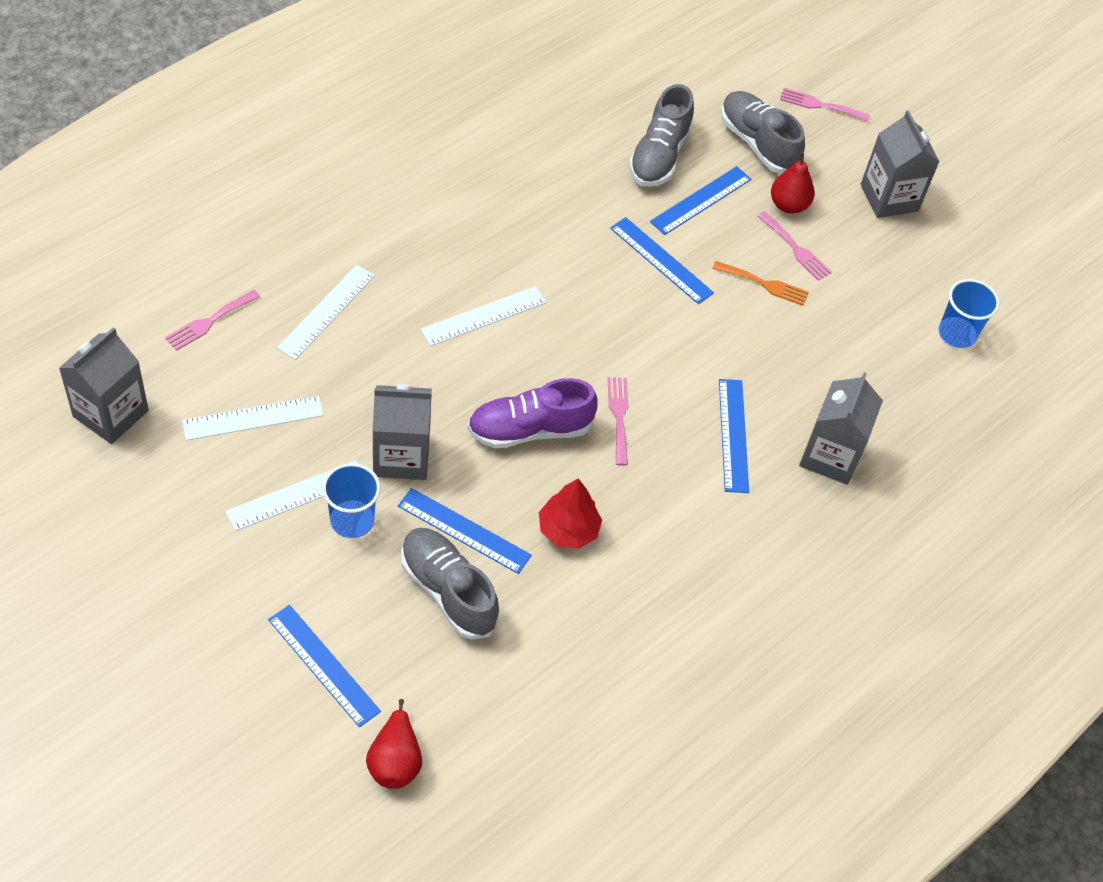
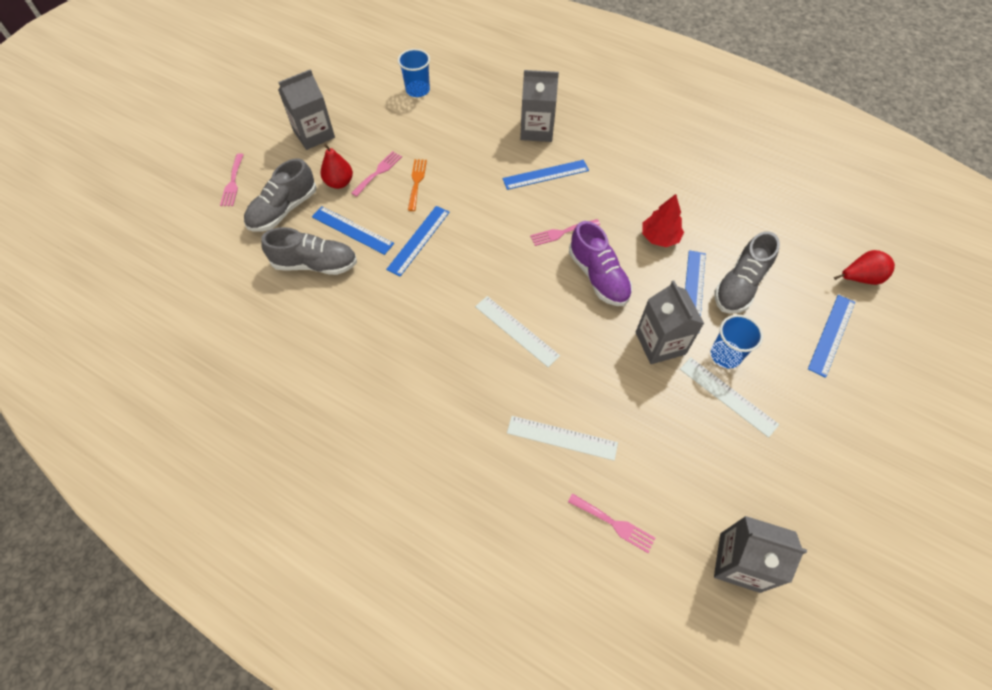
camera: 100 degrees left, 5 degrees up
(253, 418) = (684, 451): white ruler -> none

